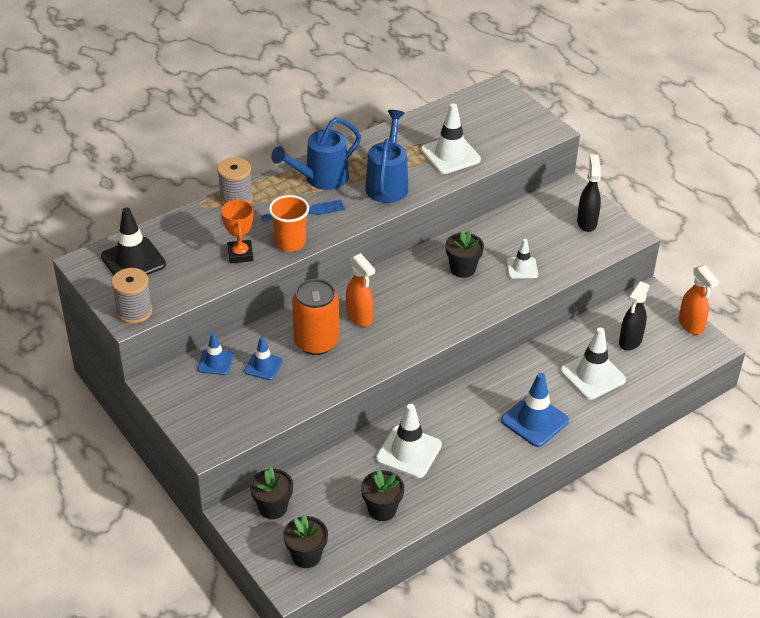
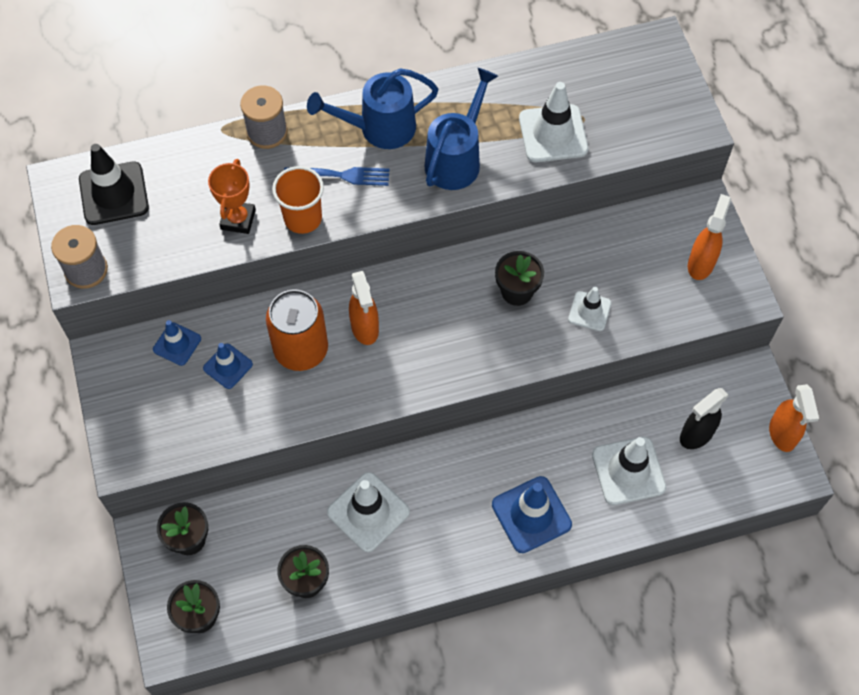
camera: 20 degrees right, 20 degrees up
(586, 222) = (701, 263): black spray bottle -> orange spray bottle

